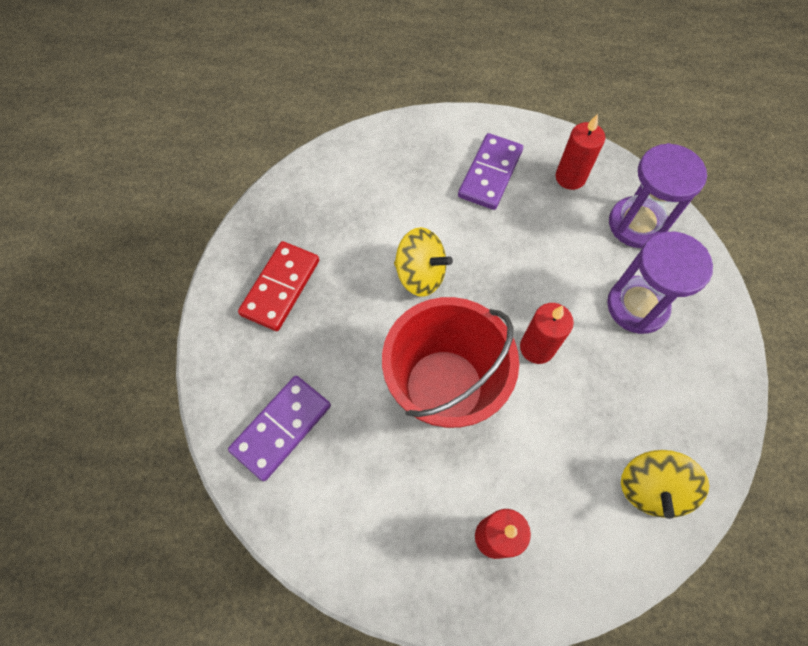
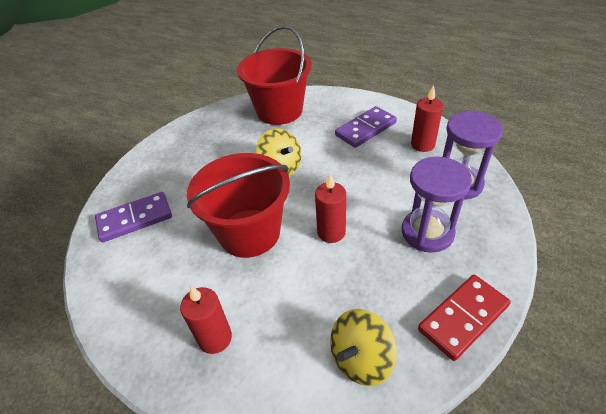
camera: 30 degrees right, 20 degrees down
(280, 287) = (193, 150): red domino -> red domino (463, 317)
(358, 177) = (279, 111): none -> red bucket

